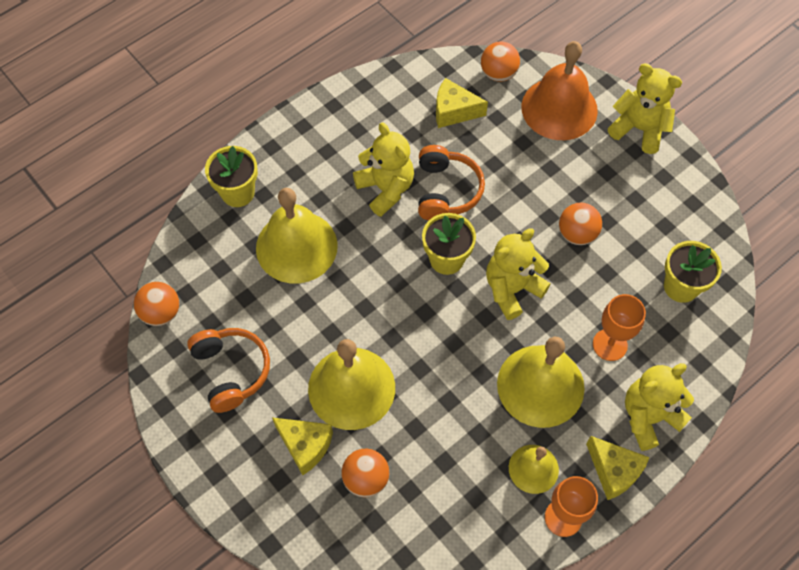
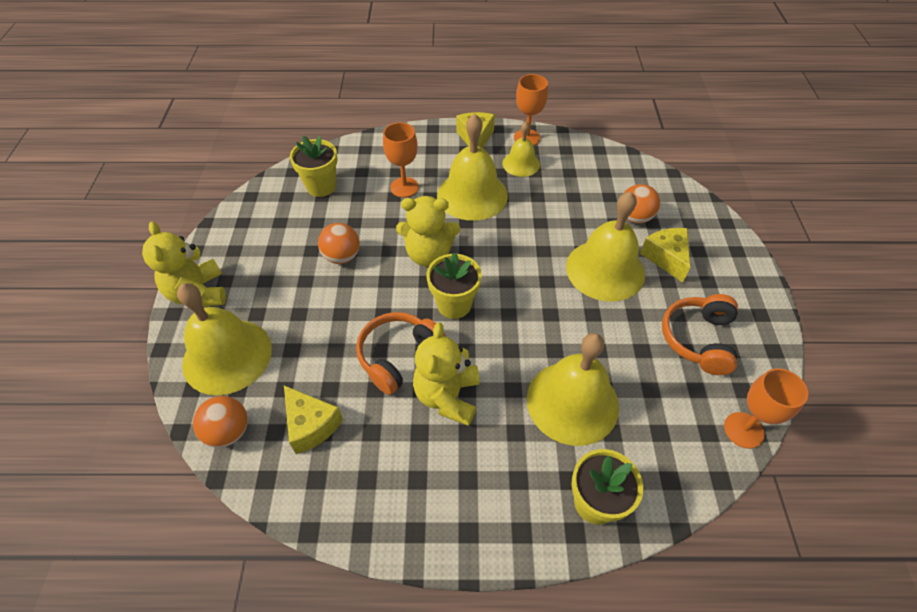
camera: 140 degrees left, 10 degrees down
(161, 313) = (743, 430): orange ball -> orange goblet
(559, 108) = (227, 356): orange bell -> yellow bell
(649, 417) = (426, 146): yellow teddy bear -> none

